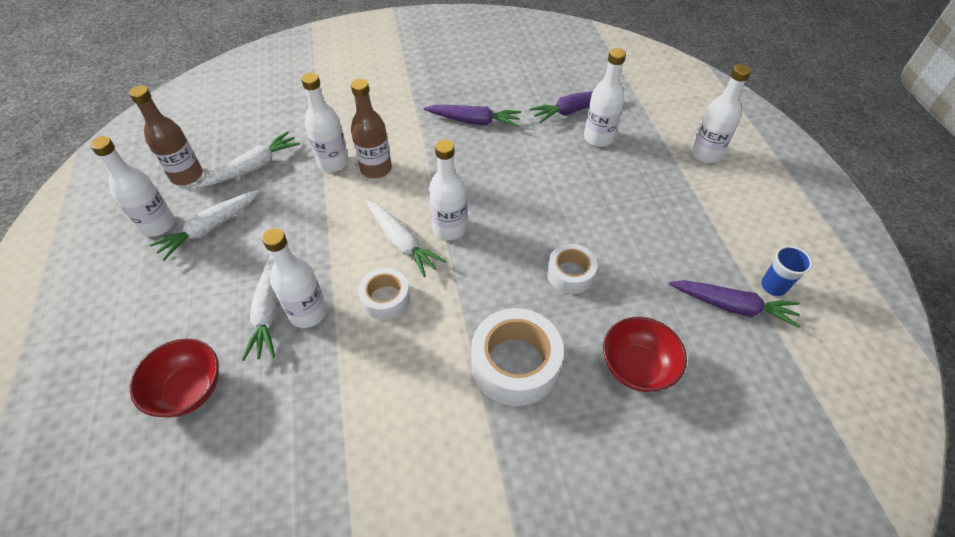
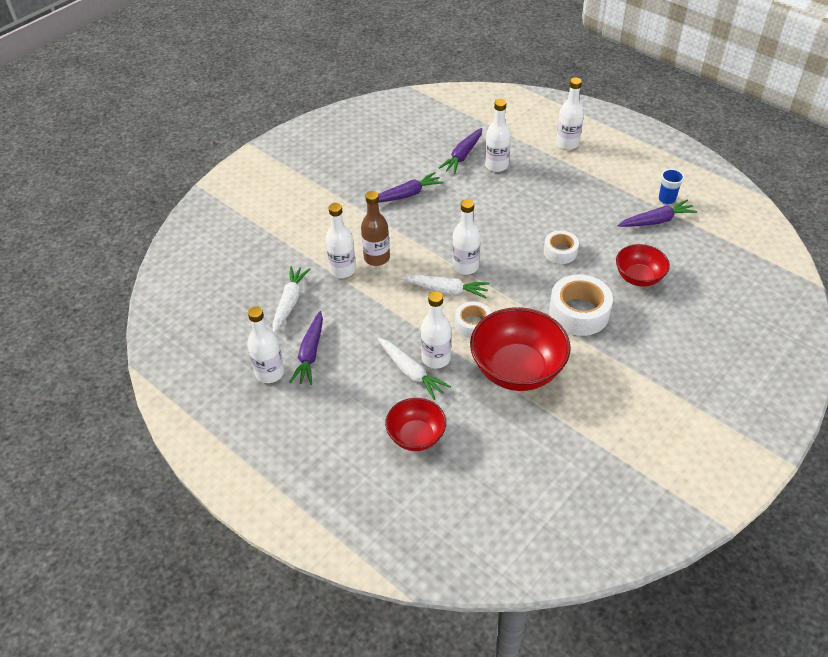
camera: 35 degrees left, 5 degrees down
(186, 175) = (247, 334): brown bottle -> none
(210, 228) = (310, 353): white carrot -> purple carrot
(371, 387) = (517, 370): none -> red bowl

